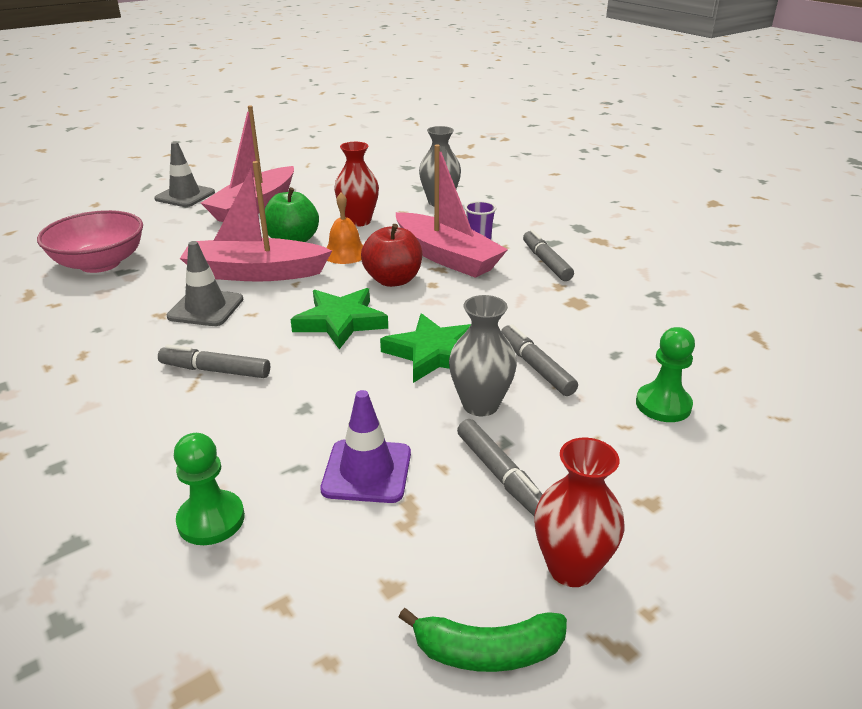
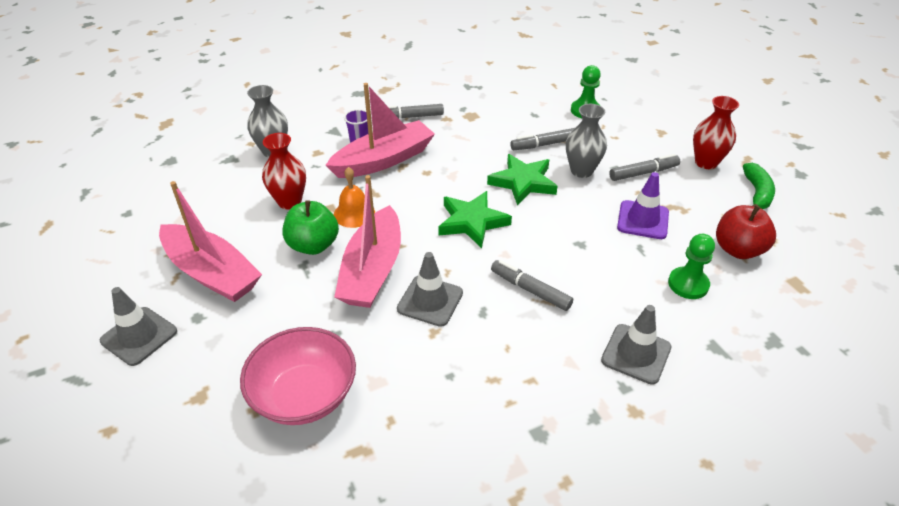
camera: 80 degrees left, 10 degrees up
(84, 460) = (636, 354): none -> grey traffic cone
(215, 370) = (530, 290): grey marker -> grey marker turned 105 degrees clockwise
(393, 280) = (413, 191): red apple -> red apple (738, 249)

